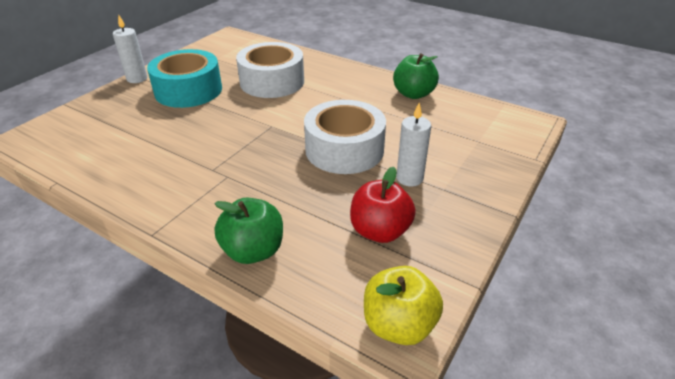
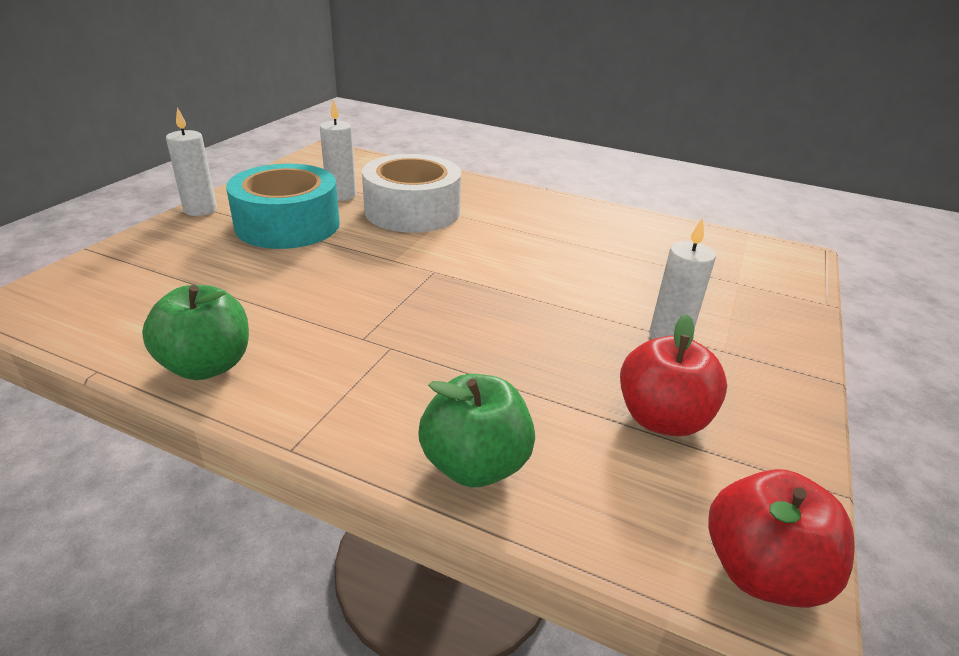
camera: 10 degrees left, 5 degrees down
(229, 69) = (341, 195): none -> white candle
(344, 149) = (556, 301): white tape -> none
(398, 325) = (761, 571): yellow apple -> red apple
(413, 94) = (621, 223): green apple -> green apple (207, 365)

